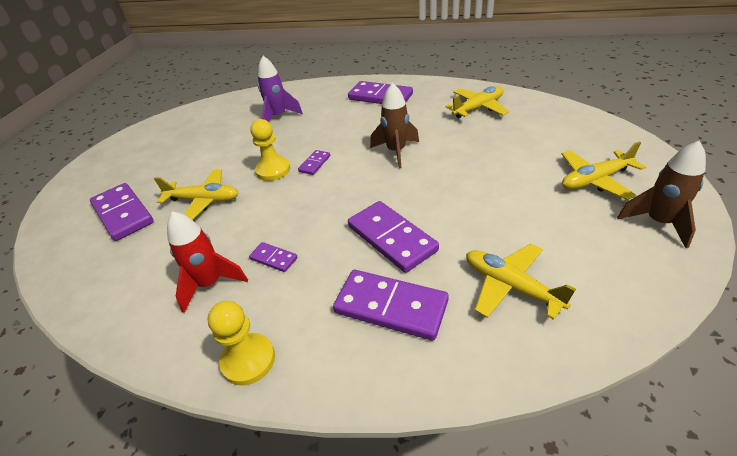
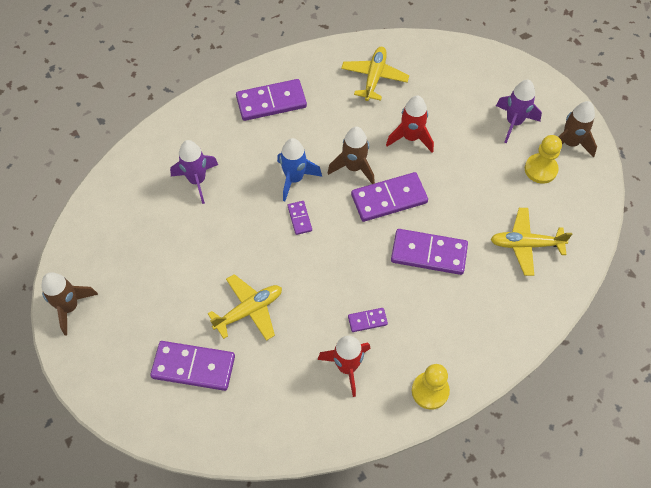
camera: 45 degrees left, 20 degrees up
(121, 145) = (69, 307): none -> brown rocket
(273, 170) = (271, 246): yellow pawn -> yellow pawn (540, 169)
(342, 140) = (294, 179): none -> blue rocket
(391, 306) = (474, 303): purple domino -> purple domino (389, 198)
(469, 152) = (411, 138): none -> red rocket
(595, 180) = (514, 122): yellow plane -> purple rocket

